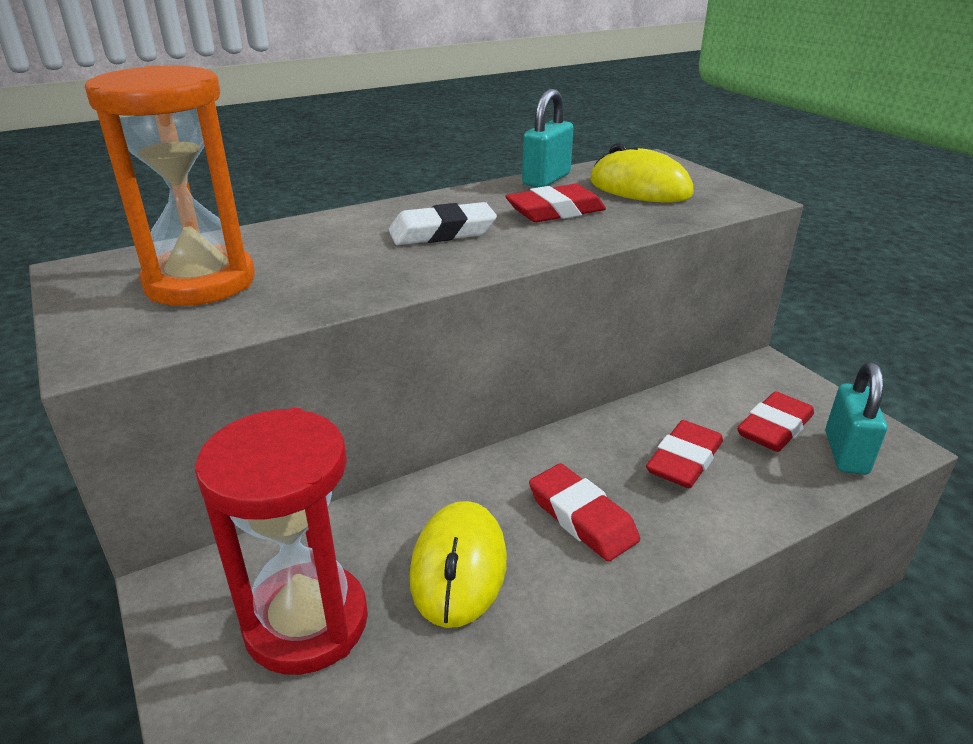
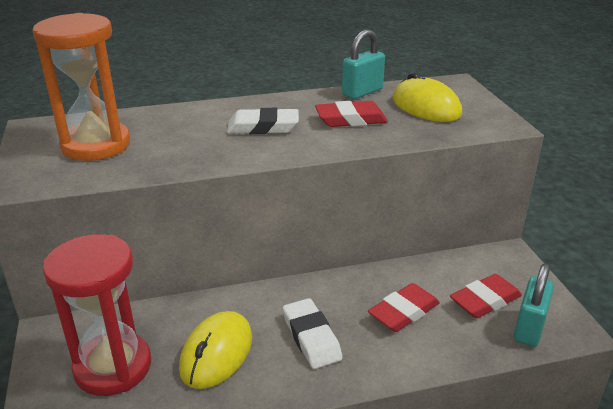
camera: 15 degrees right, 0 degrees up
(582, 517) = (311, 337): red eraser -> white eraser

